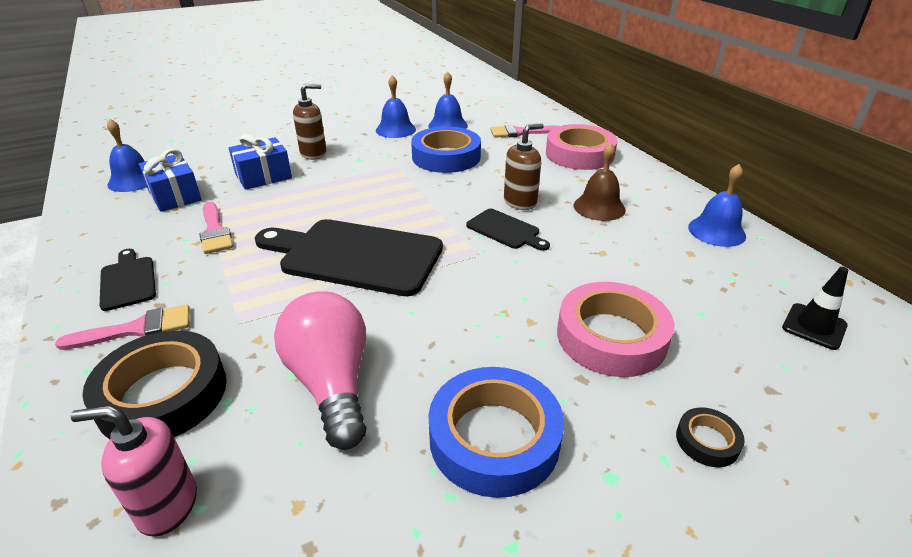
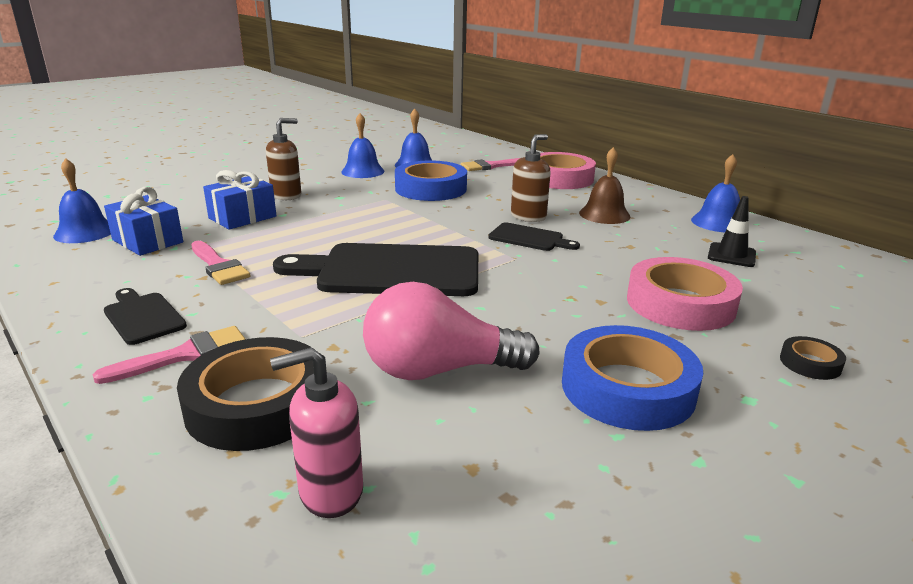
camera: 15 degrees left, 10 degrees down
(331, 383) = (438, 370): pink light bulb -> pink light bulb turned 60 degrees counterclockwise
(814, 326) = (840, 277): black traffic cone -> black traffic cone (731, 255)

